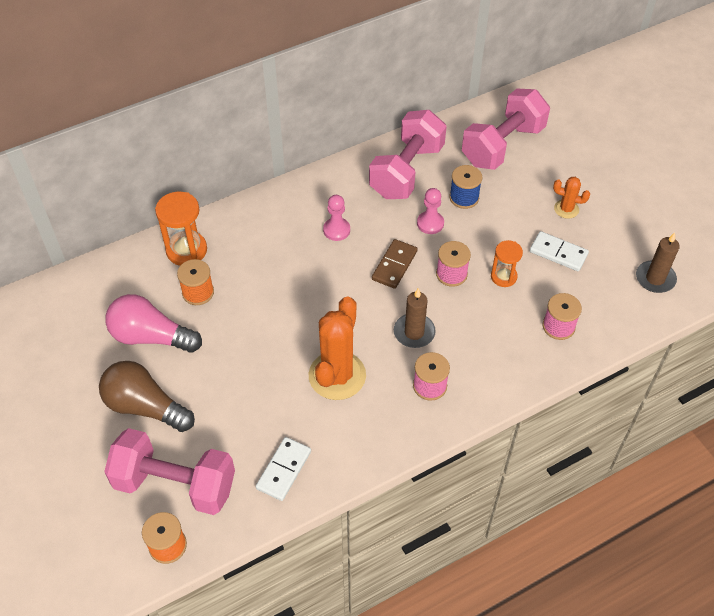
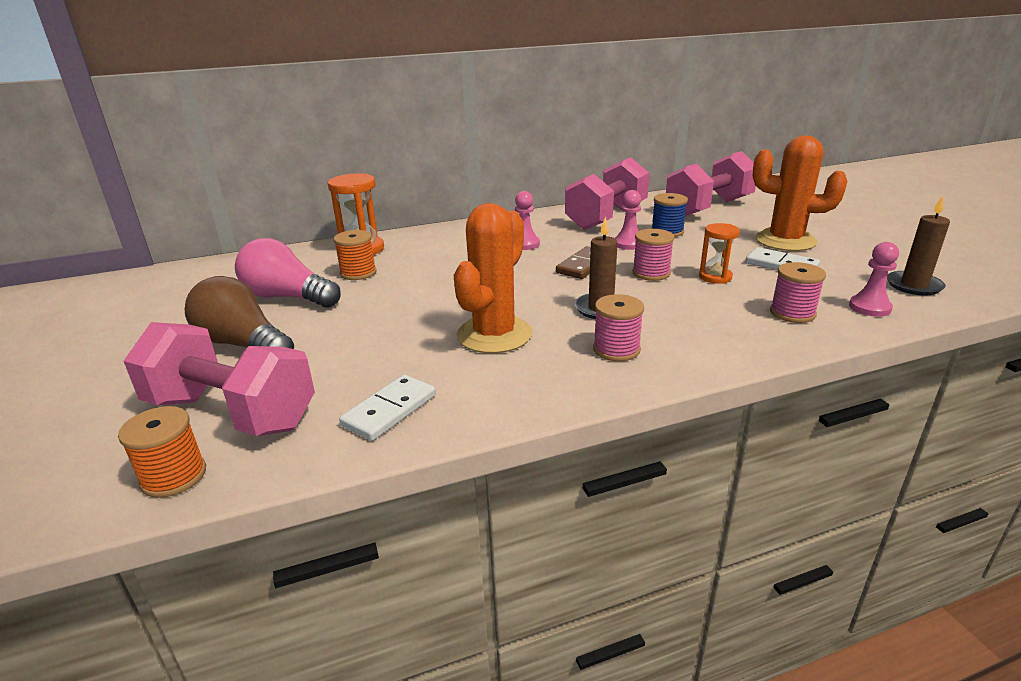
camera: 10 degrees right, 25 degrees down
(566, 209) = (785, 241): orange cactus -> orange cactus, size x2.04
(616, 314) = (869, 307): none -> pink pawn

